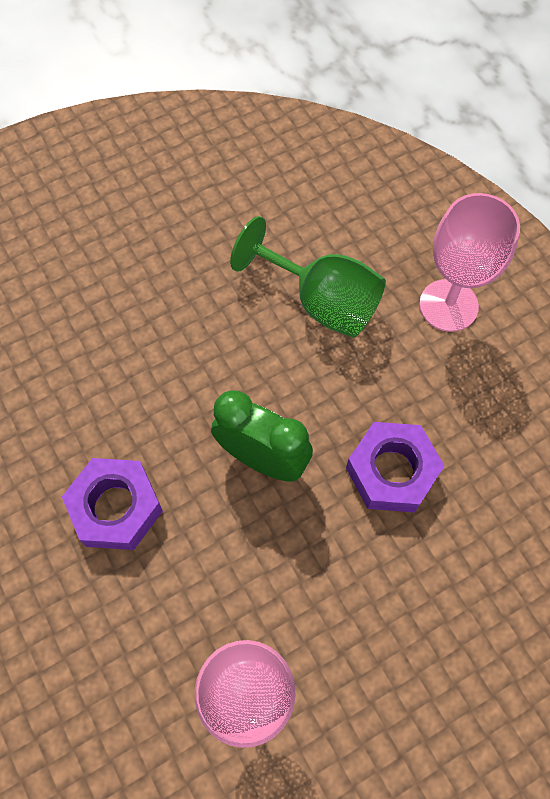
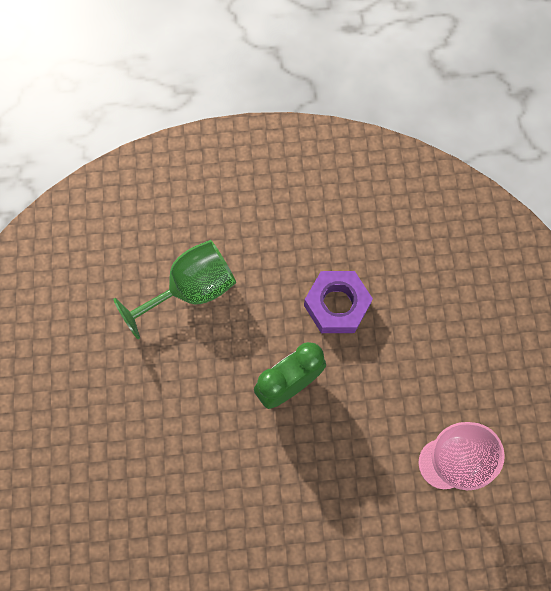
camera: 65 degrees left, 5 degrees up
(116, 507) = (278, 501): purple nut -> none
(448, 305) = (237, 209): pink goblet -> none

